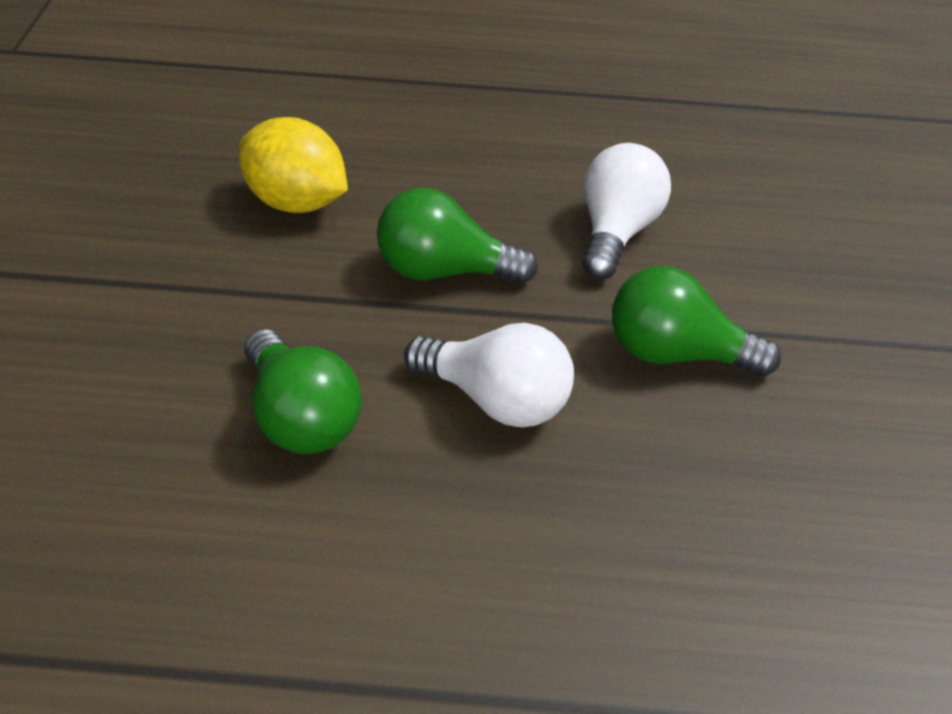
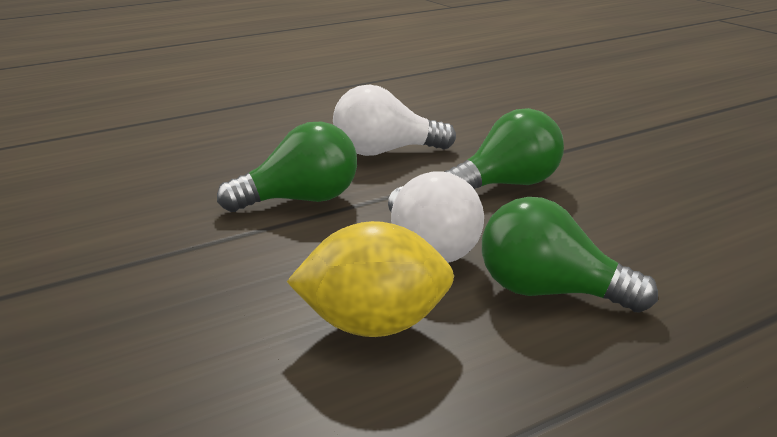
camera: 145 degrees right, 20 degrees down
(295, 202) = (665, 181): yellow lemon -> yellow lemon (373, 327)
(300, 418) = (469, 121): green light bulb -> green light bulb (550, 294)

